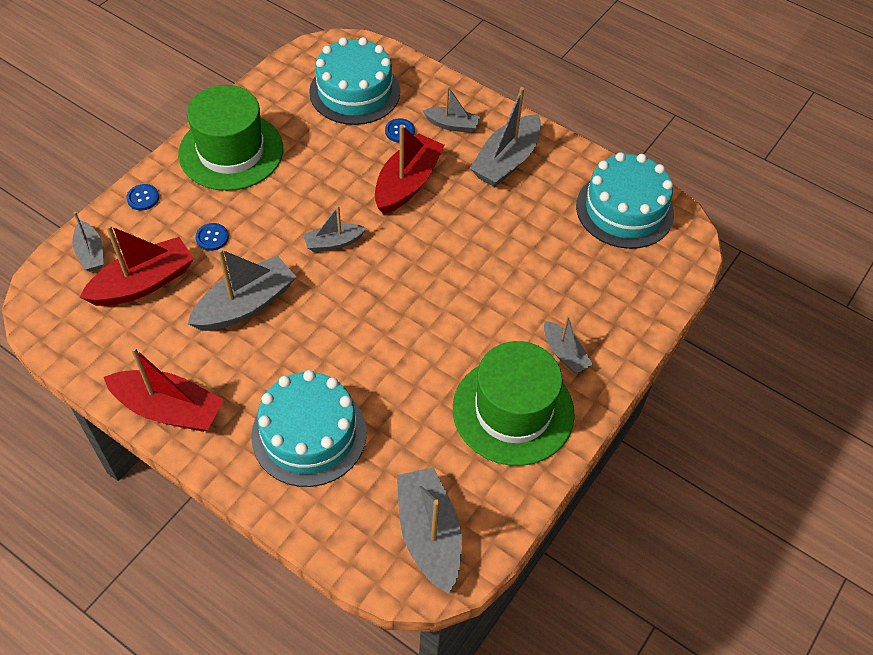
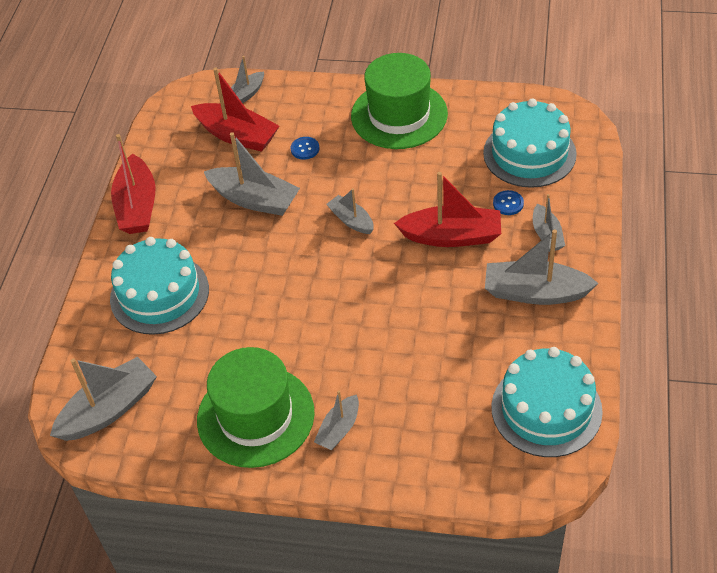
camera: 70 degrees right, 5 degrees down
(143, 198) = (315, 93): blue button -> none

